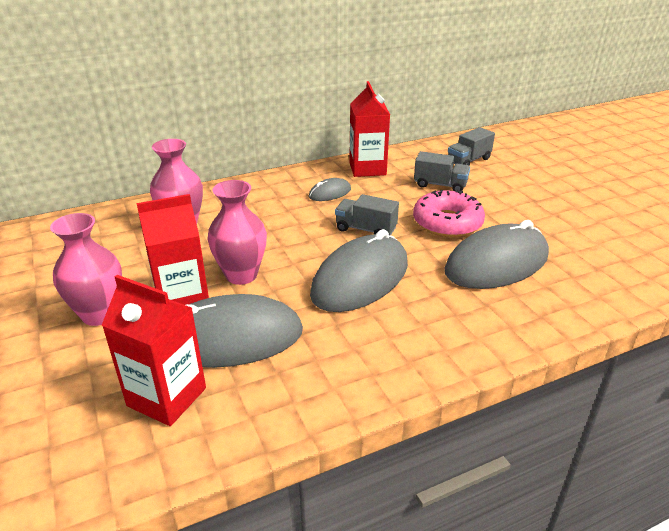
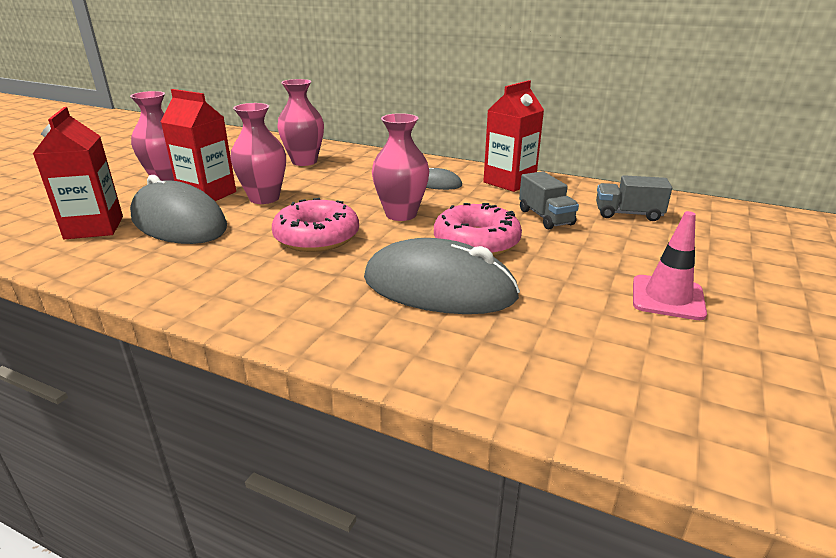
camera: 50 degrees right, 5 degrees down
(360, 279) = (317, 237): grey mouse -> pink donut
(365, 229) = (401, 214): grey truck -> pink vase
(577, 203) = (667, 298): none -> pink traffic cone

